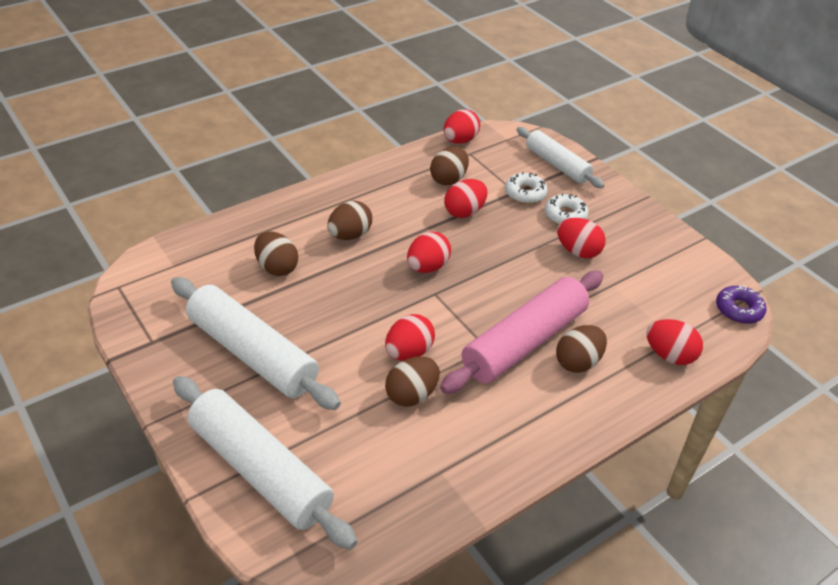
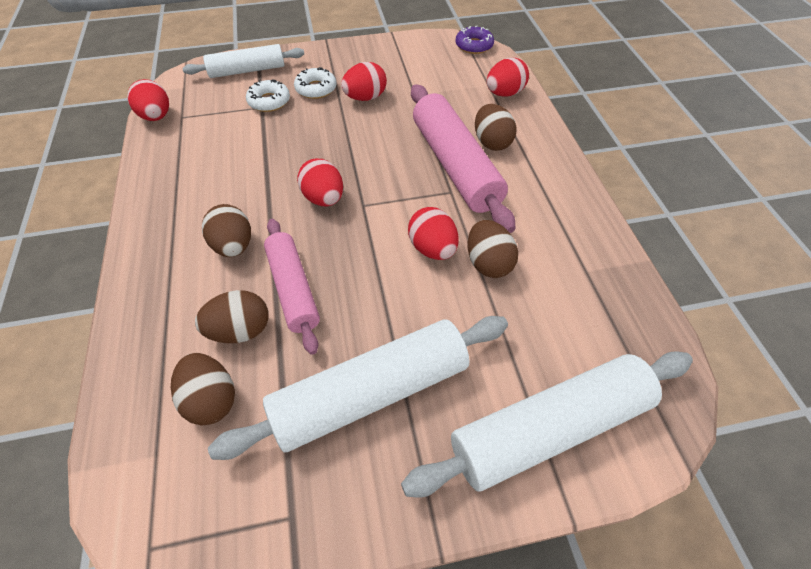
camera: 65 degrees left, 10 degrees up
(325, 281) = (293, 289): none -> pink rolling pin
(448, 179) = (208, 143): brown egg -> brown egg (211, 399)
(464, 212) = (264, 148): red egg -> none

